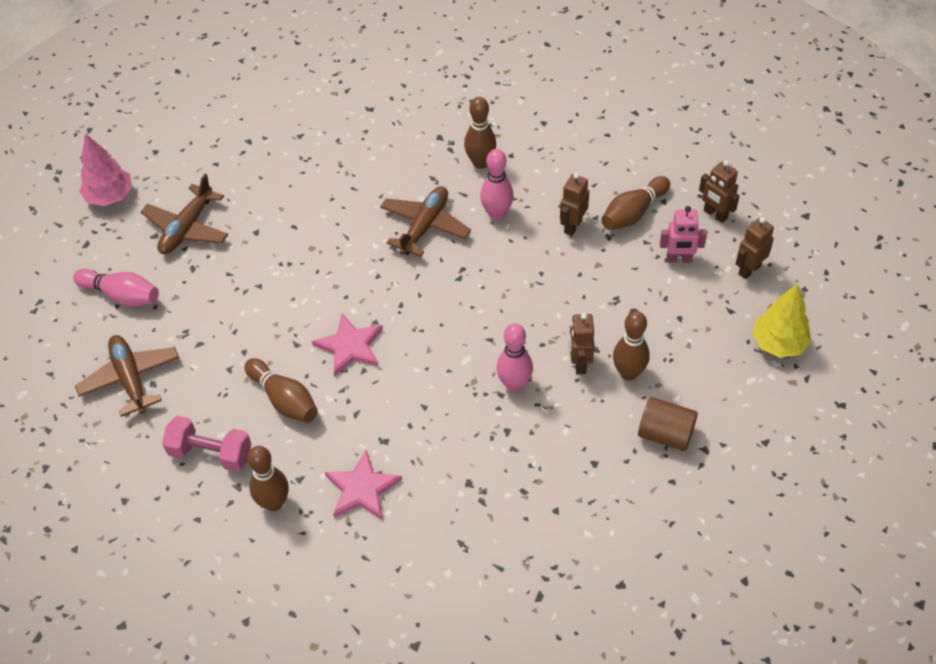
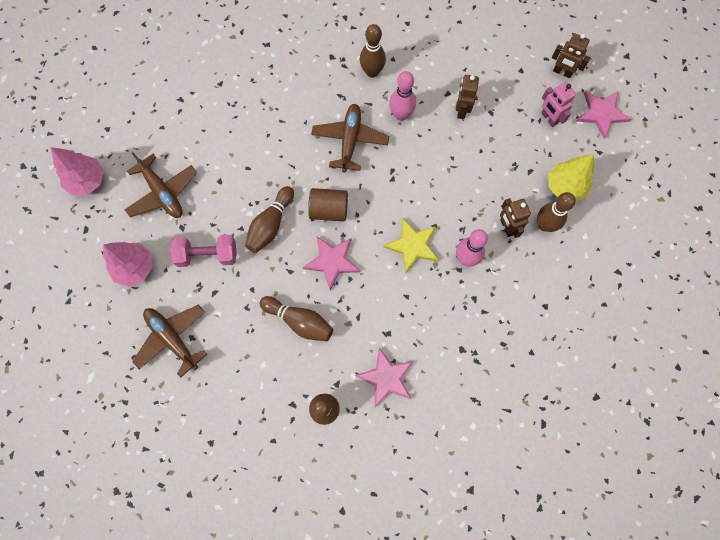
camera: 20 degrees left, 20 degrees up
(122, 295) = (134, 267): pink bowling pin -> pink tree
(187, 228) = (162, 192): brown plane -> brown plane turned 45 degrees counterclockwise
(211, 453) = (261, 383): pink dumbbell -> pink dumbbell (207, 255)
(454, 354) = (412, 246): none -> yellow star
(633, 213) = (502, 87): brown bowling pin -> brown bowling pin (270, 224)
(665, 434) = (587, 267): brown cylinder -> brown cylinder (329, 210)
(679, 259) = (548, 118): pink robot -> pink robot turned 75 degrees clockwise
(749, 269) = (601, 113): brown robot -> pink star
(778, 343) = (641, 170): yellow tree -> yellow tree (565, 187)

